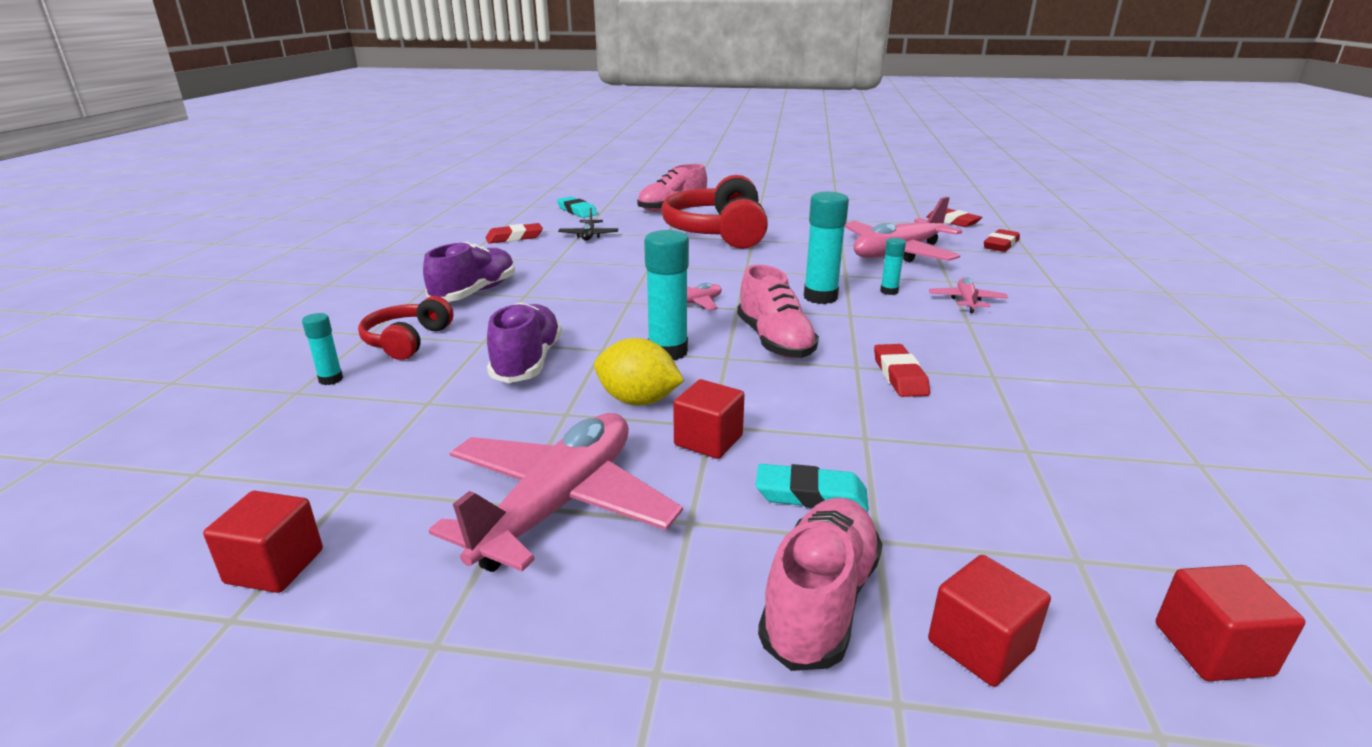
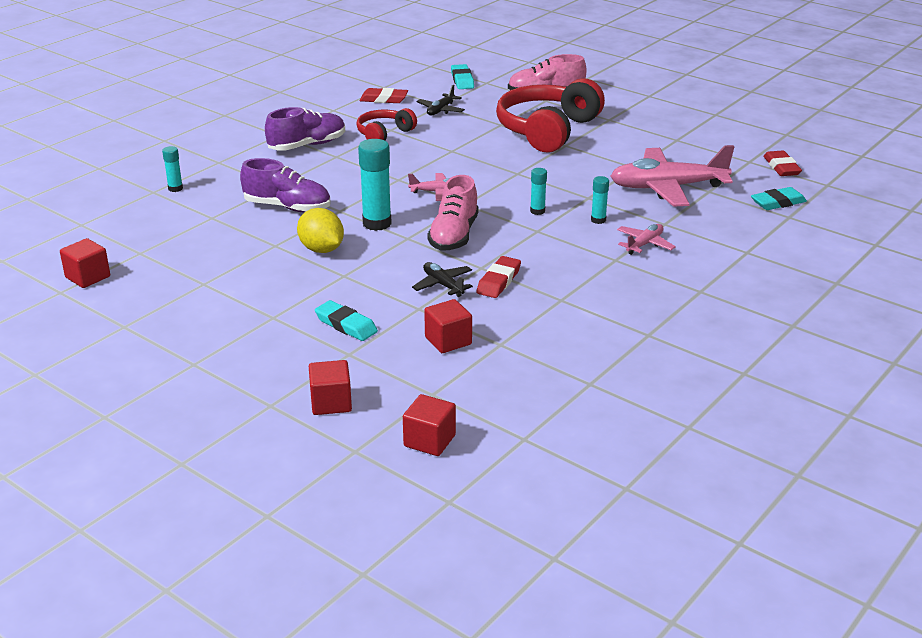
camera: 30 degrees right, 5 degrees up
(407, 341) = (235, 173): red headphones -> red headphones (384, 134)
(527, 362) = (287, 207): purple shoe -> purple shoe turned 75 degrees clockwise
(559, 505) = (223, 290): pink plane -> none
(708, 440) = (331, 283): red cube -> red cube (448, 341)
(820, 297) = (537, 211): turquoise glue stick -> turquoise glue stick, size x0.53
(820, 601) = (288, 365): pink shoe -> none
(848, 399) = (443, 285): none -> black plane
(1001, 245) = (778, 203): red eraser -> turquoise eraser

